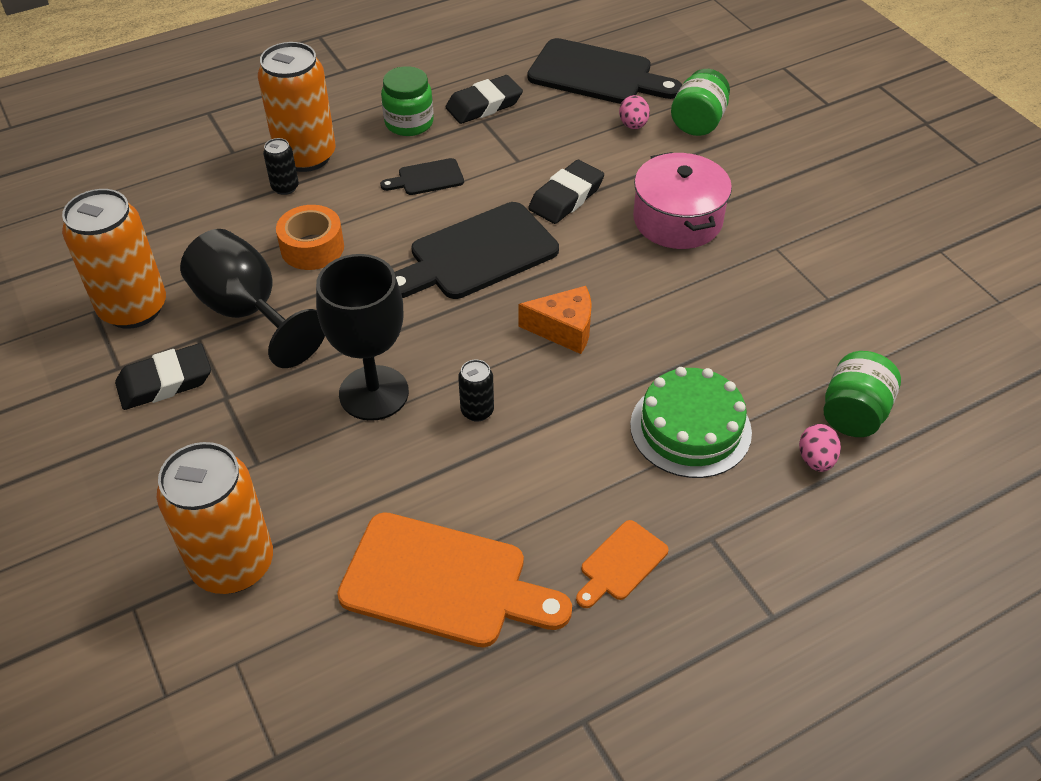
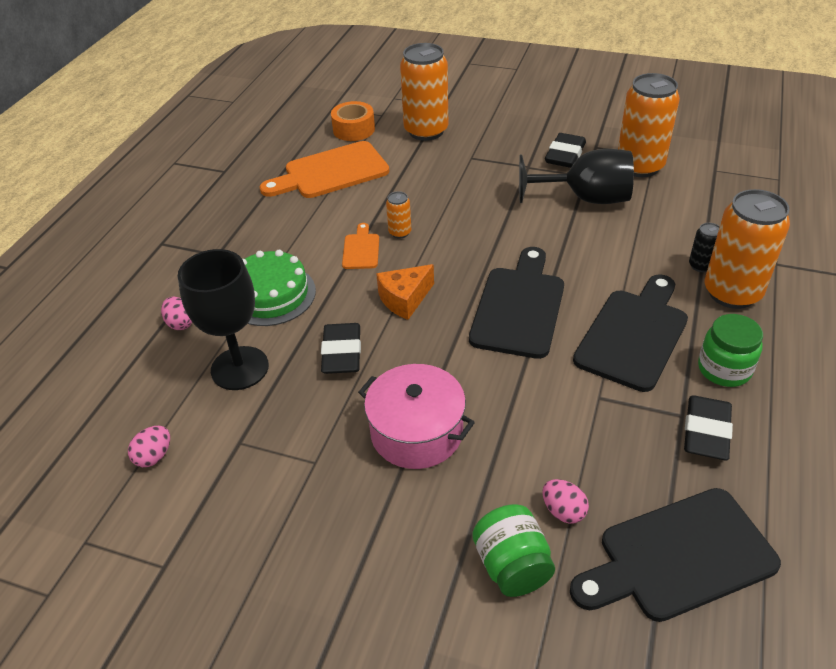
camera: 140 degrees right, 5 degrees down
(312, 248) = (616, 246): orange tape -> orange tape (354, 129)
(374, 393) = (463, 208): black goblet -> black goblet (240, 368)
(427, 178) = (634, 335): black cutting board -> black cutting board, size x2.04
(477, 411) = (400, 232): black can -> orange can
(566, 197) = (521, 391): black eraser -> black eraser (342, 353)
(621, 563) = (255, 220): orange cutting board -> orange cutting board (361, 249)
(853, 413) = (170, 365): green jar -> none
(912, 332) = (154, 456): none -> pink egg

